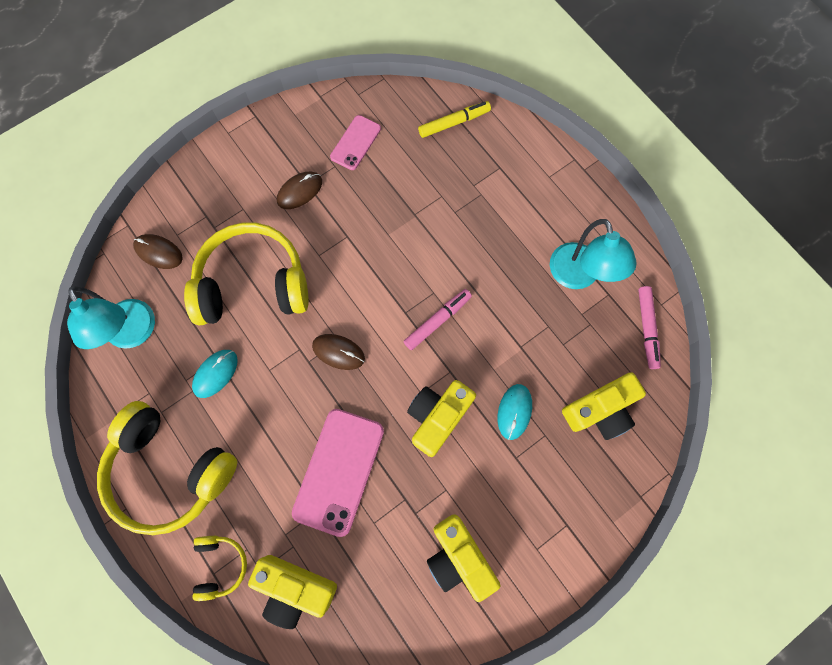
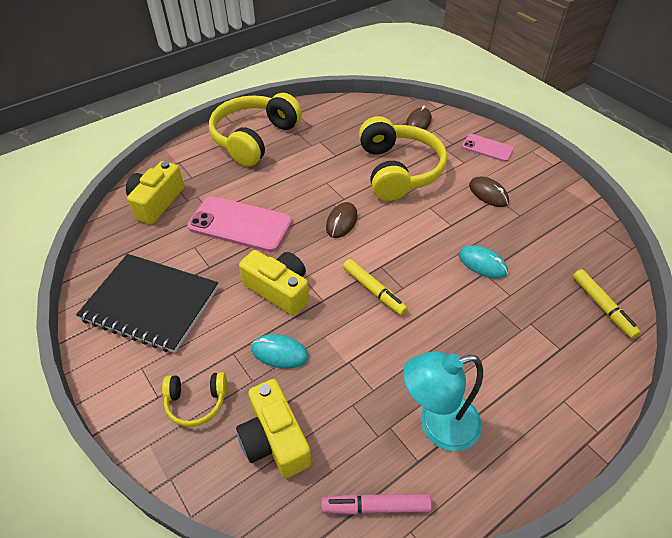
camera: 90 degrees right, 25 degrees down
(134, 334) = (354, 116): turquoise lamp -> none
(215, 373) = (324, 155): turquoise mouse -> turquoise mouse (482, 263)
(220, 565) = (184, 165): yellow headphones -> yellow headphones (196, 402)
(355, 143) = (549, 229): pink phone -> pink phone (487, 148)
(437, 321) = (374, 290): pink marker -> yellow marker
(458, 557) = (151, 304): yellow camera -> black notebook

